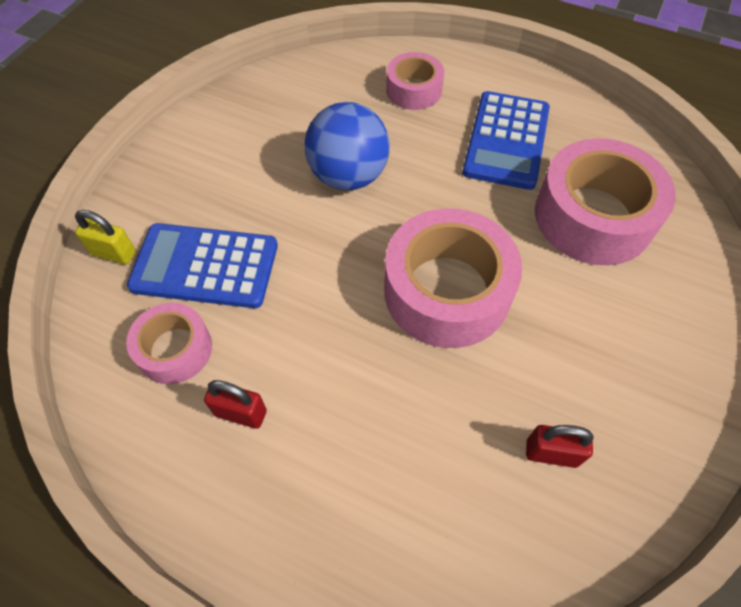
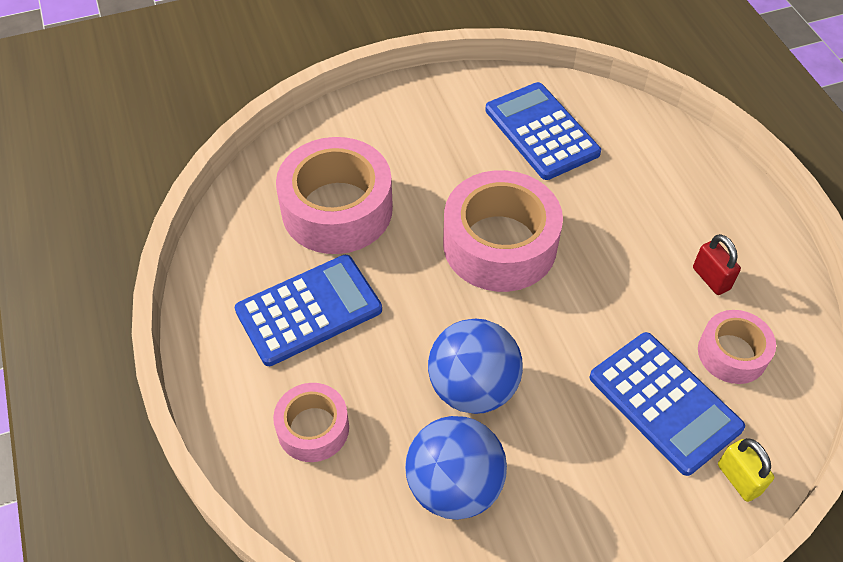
camera: 135 degrees left, 5 degrees down
(301, 121) = (454, 486): none -> blue ball
(551, 453) = (541, 131): red padlock -> blue calculator

